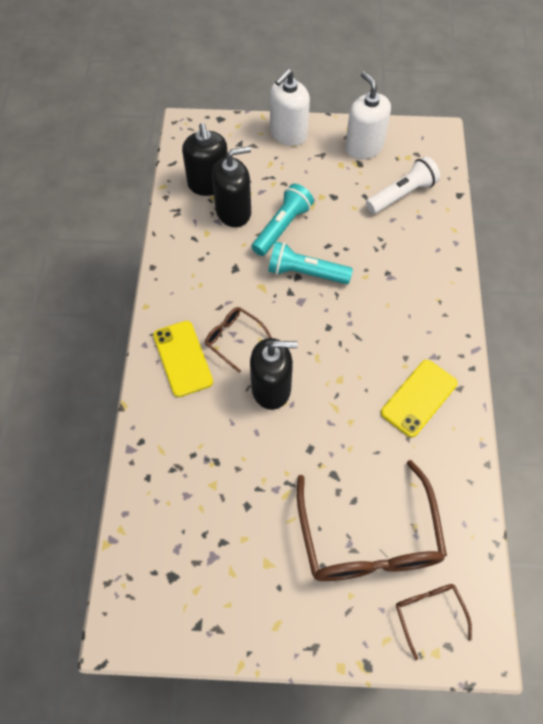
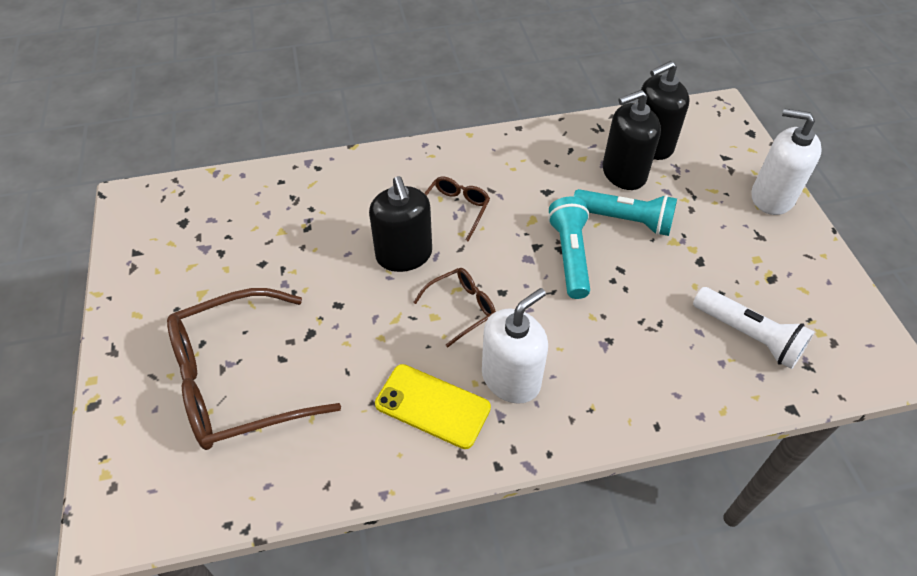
camera: 75 degrees right, 10 degrees down
(183, 358) = (418, 175): yellow phone -> none
(233, 211) = (623, 173): black soap dispenser -> black soap dispenser turned 105 degrees clockwise
(364, 147) = (803, 278): white soap dispenser -> white soap dispenser (511, 378)
(429, 614) = (150, 460): brown glasses -> brown glasses (461, 308)

